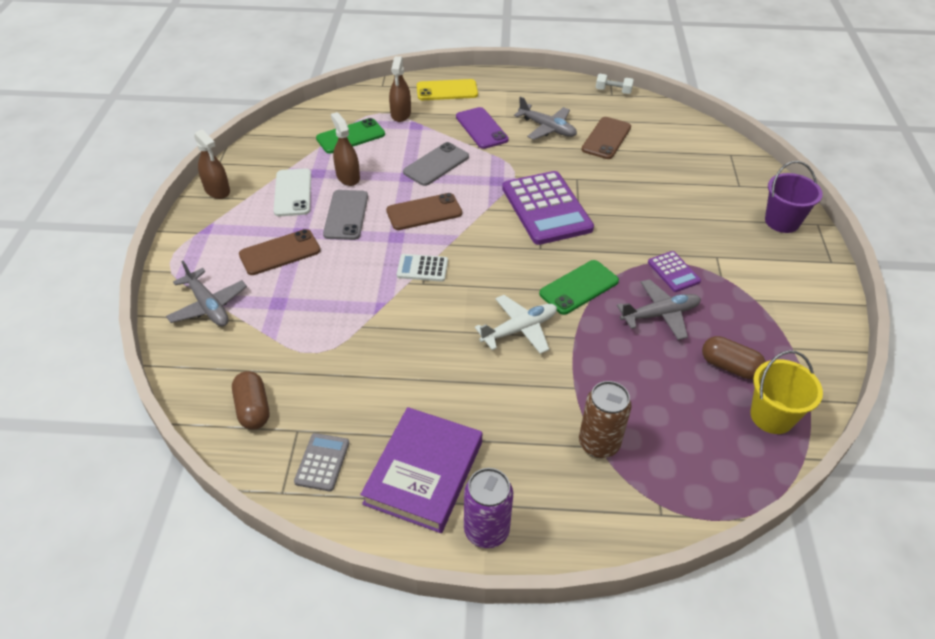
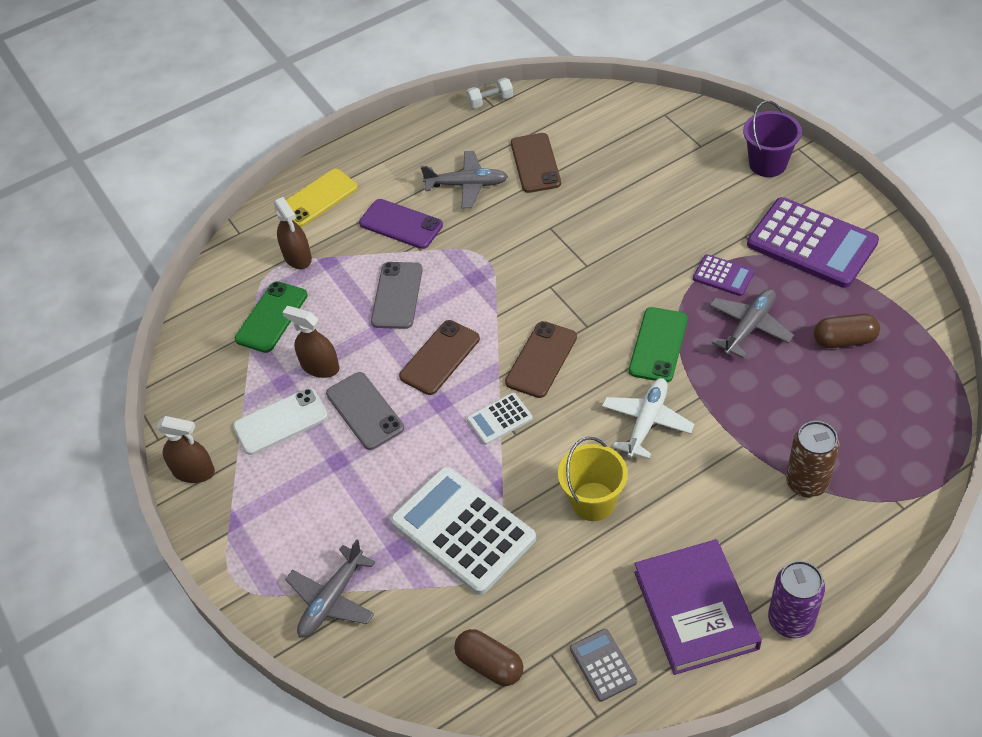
camera: 30 degrees left, 5 degrees up
(208, 306) = (332, 599): grey plane -> grey plane turned 105 degrees clockwise
(280, 253) = (341, 496): brown phone -> brown phone (541, 360)
(293, 193) = (281, 421): white phone -> white phone turned 75 degrees counterclockwise
(327, 318) = (463, 530): none -> white calculator
(546, 208) = (552, 279): purple calculator -> purple calculator (812, 243)
(771, 416) = (911, 364): yellow bucket -> yellow bucket (593, 501)

